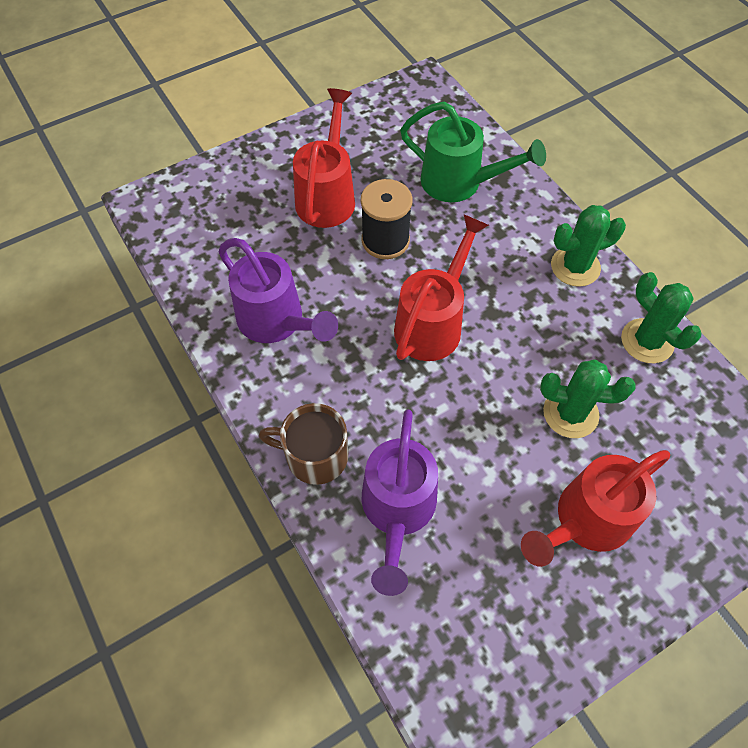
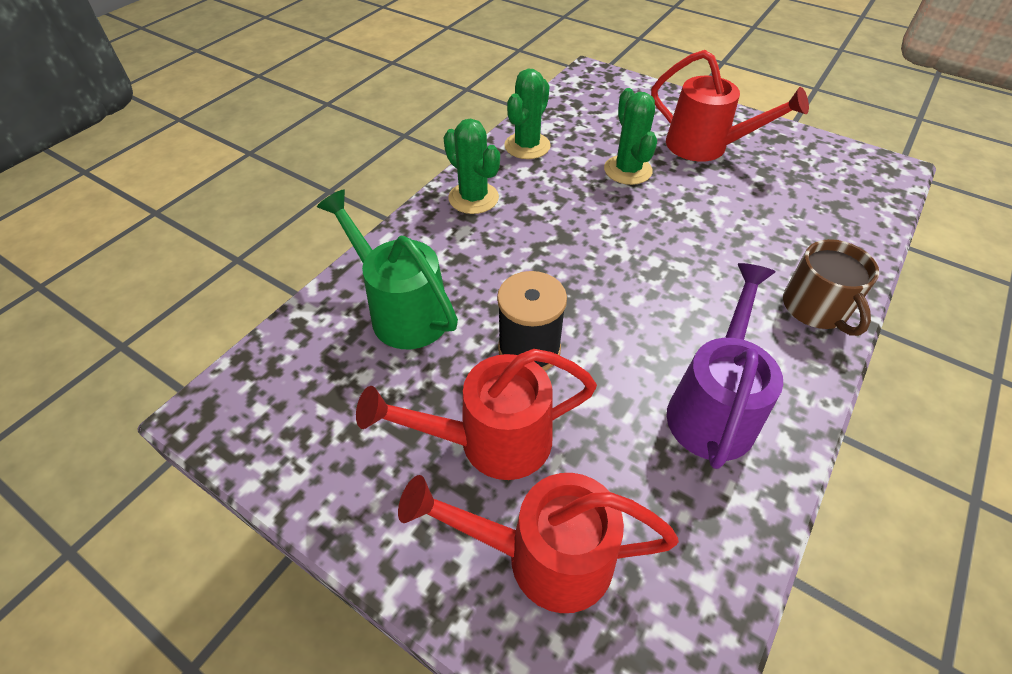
camera: 115 degrees left, 10 degrees down
(397, 511) = (802, 239): purple watering can -> none
(433, 322) = (608, 273): red watering can -> red watering can (543, 556)
(460, 183) = (402, 310): green watering can -> green watering can turned 45 degrees counterclockwise

